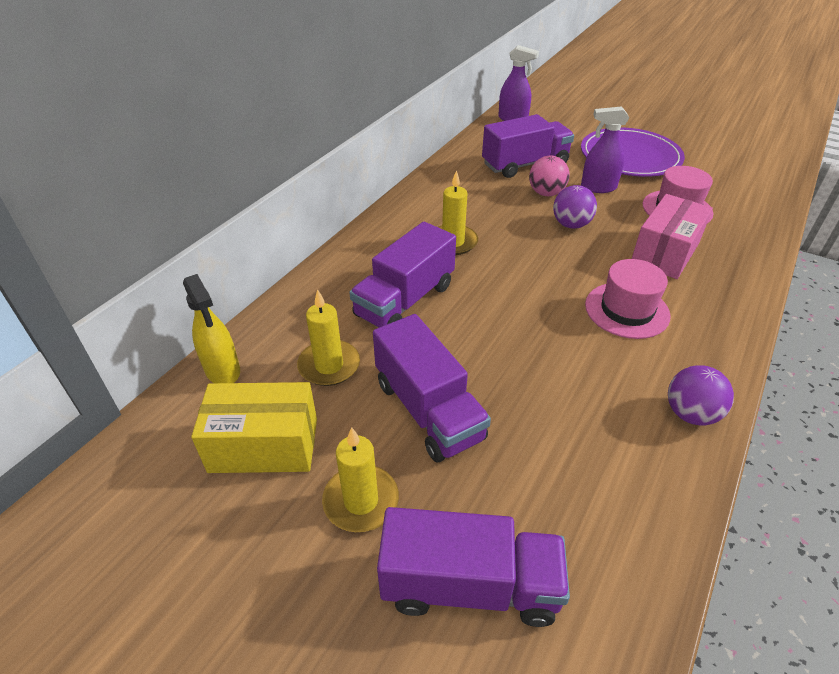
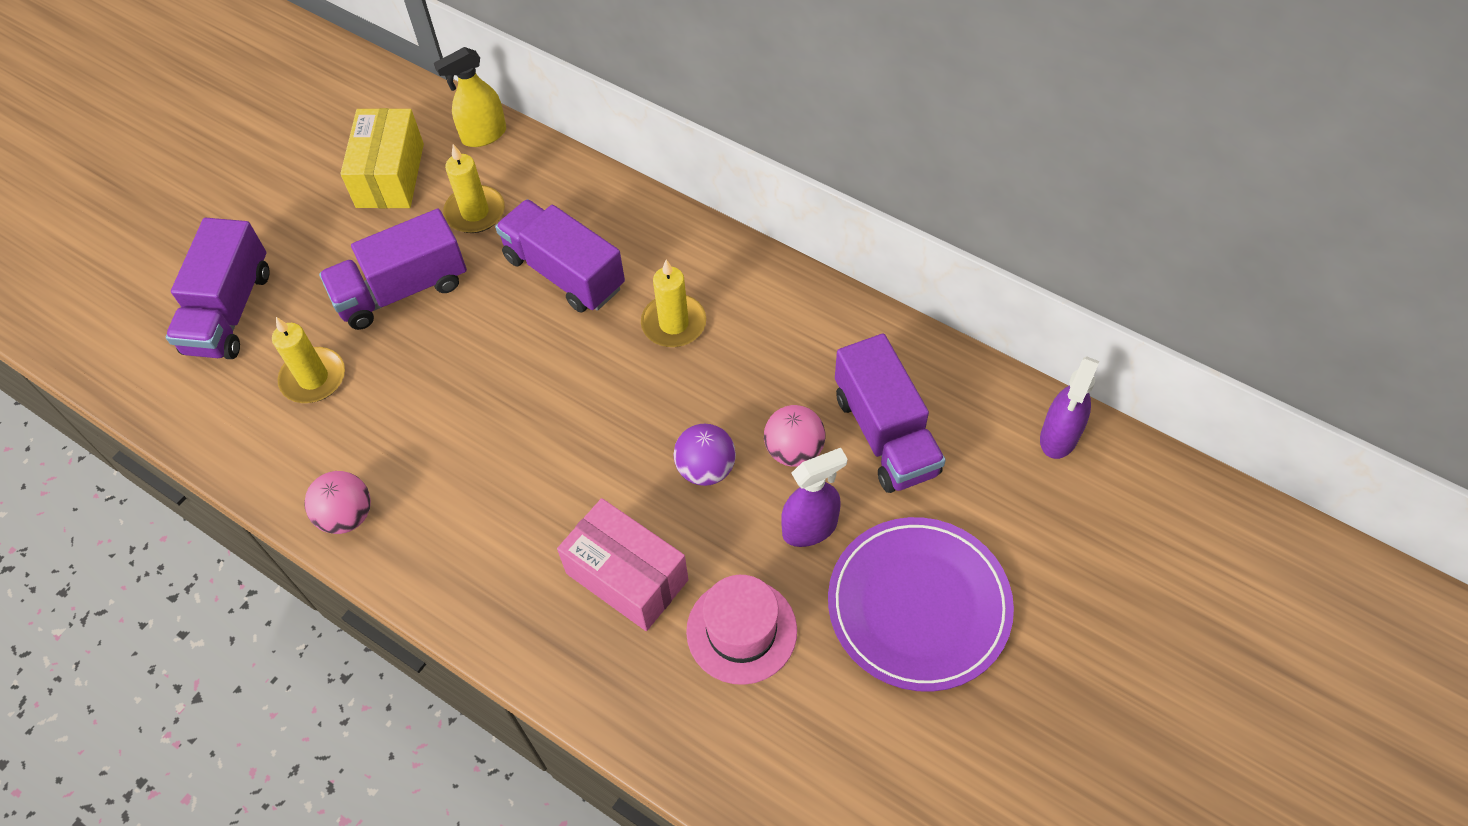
camera: 95 degrees right, 15 degrees up
(361, 501) = (319, 243): yellow candle -> yellow candle (313, 378)
(598, 187) = (810, 528): purple spray bottle -> purple spray bottle turned 60 degrees clockwise
(627, 310) = (514, 496): pink hat -> none
(690, 414) = (347, 516): purple ball -> pink ball

